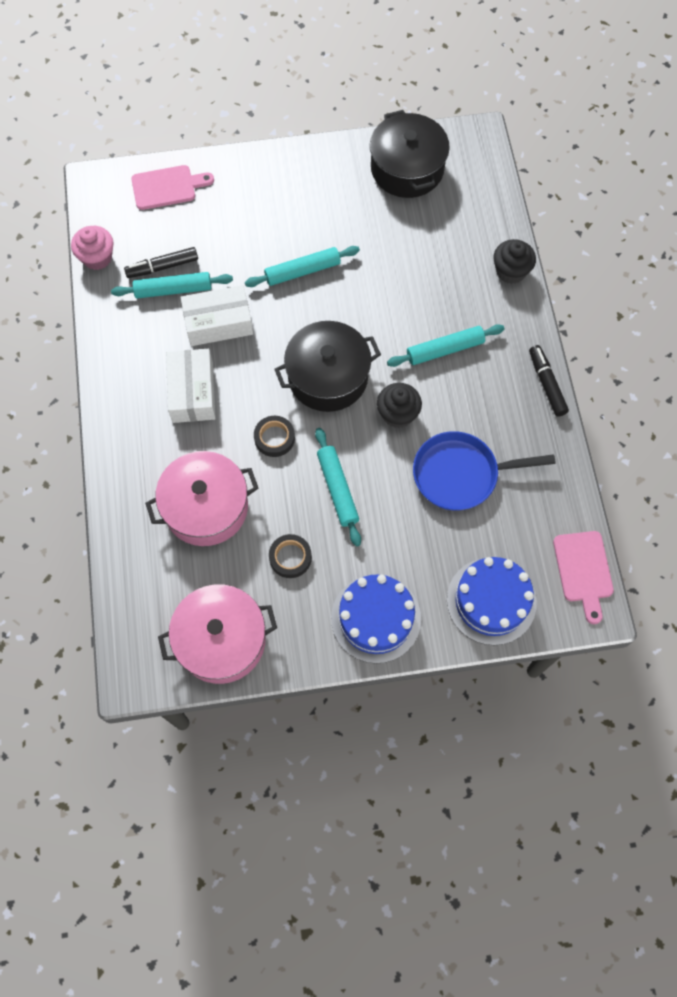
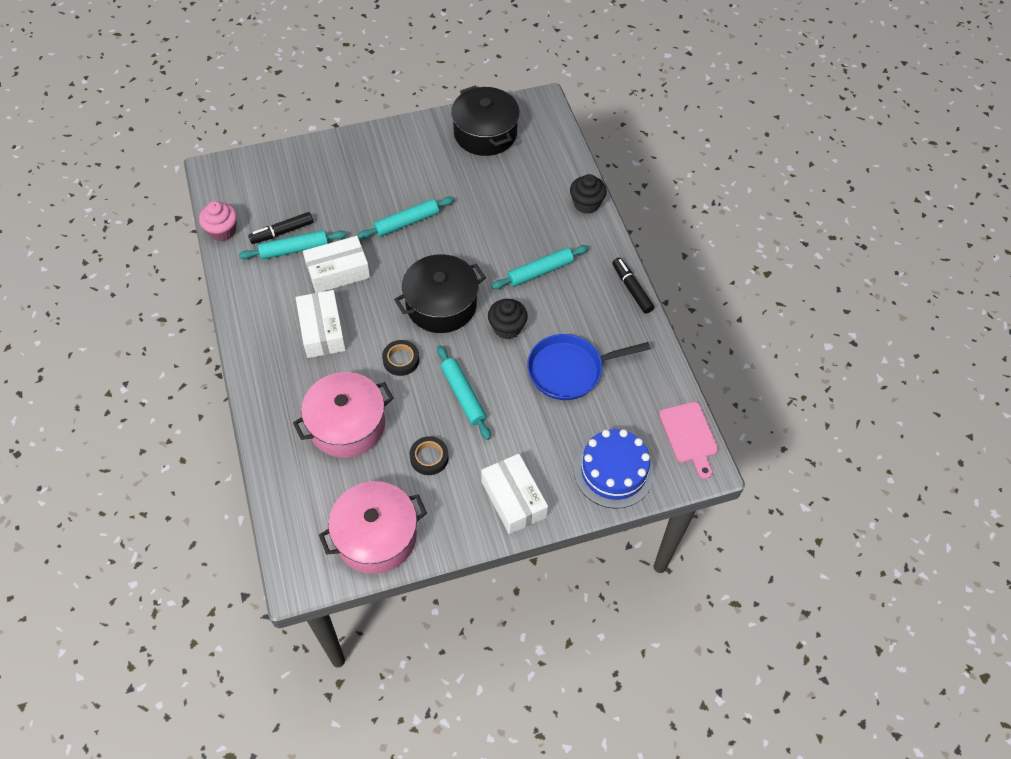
camera: 10 degrees left, 10 degrees down
(167, 187) = (278, 168): pink cutting board -> none
(376, 618) = (513, 499): blue cake -> white box

